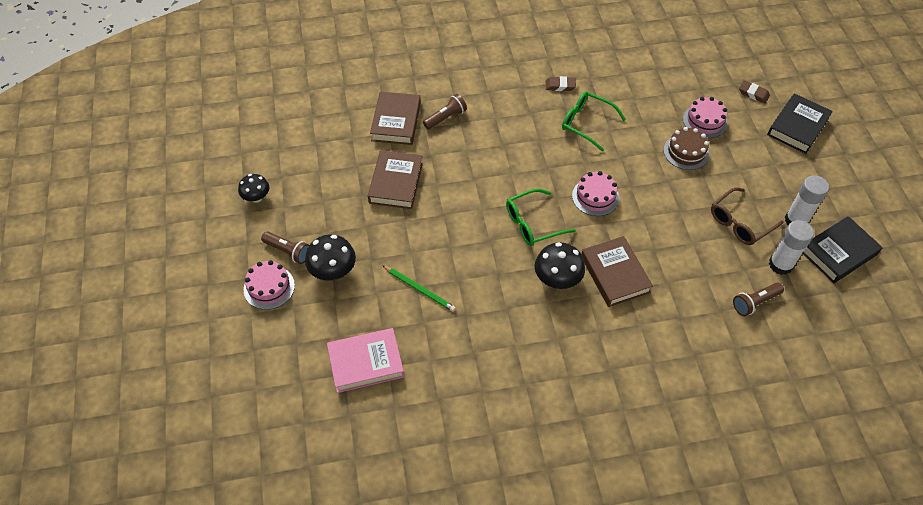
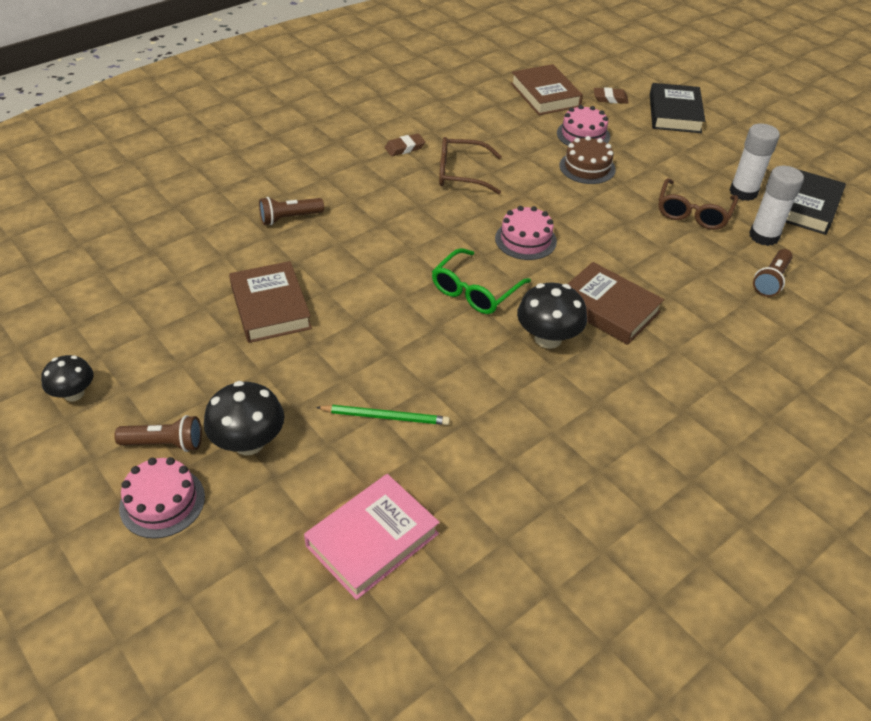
camera: 30 degrees left, 10 degrees down
(396, 122) = (227, 242): brown book -> brown book (545, 95)
(446, 118) = (289, 218): brown flashlight -> brown flashlight turned 135 degrees counterclockwise
(586, 123) = (460, 174): green glasses -> brown glasses

